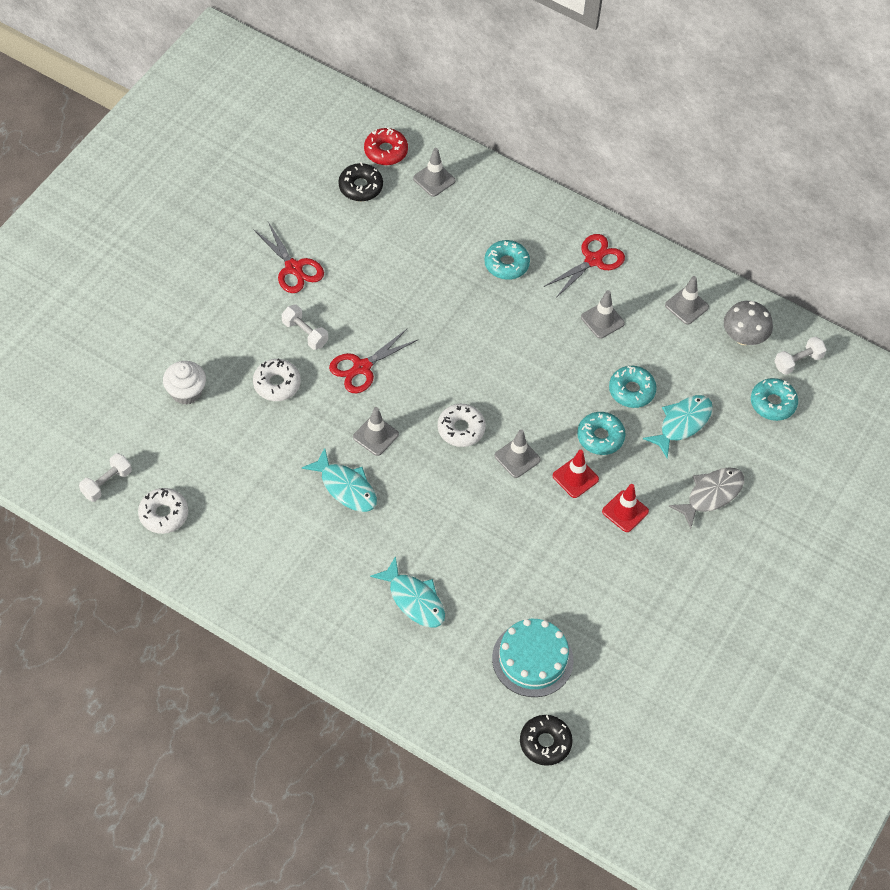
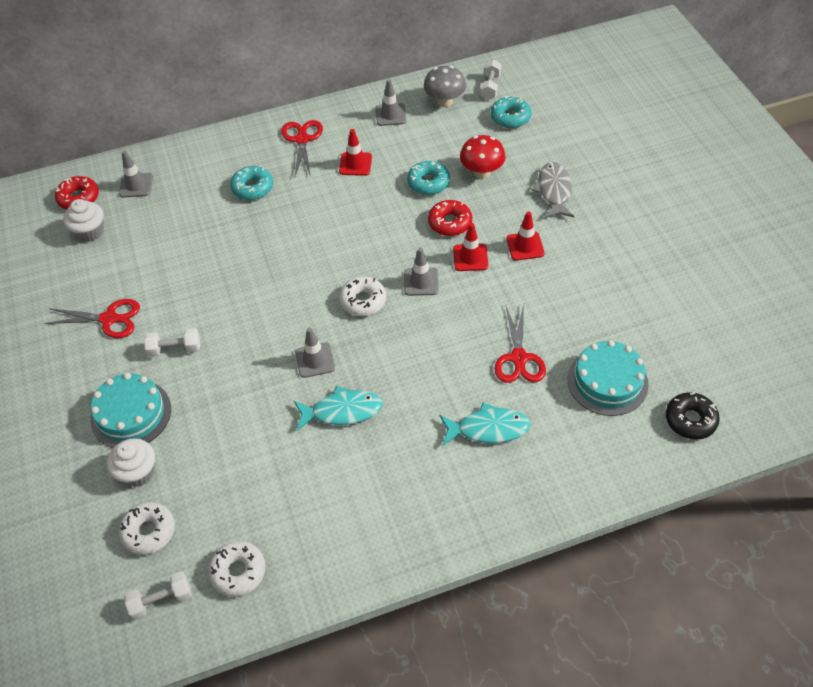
camera: 45 degrees left, 5 degrees down
(106, 483) = (161, 600): white dumbbell -> white dumbbell turned 75 degrees clockwise
(227, 349) = (131, 414): none -> turquoise cake
(277, 384) = (200, 399): white donut -> white donut (149, 531)
(360, 187) = (90, 232): black donut -> white cupcake
(362, 367) = (245, 330): red scissors -> red scissors (519, 358)
(600, 437) = (450, 223): turquoise donut -> red donut
(602, 320) = (355, 164): grey traffic cone -> red traffic cone
(682, 424) = (481, 172): turquoise fish -> red mushroom

